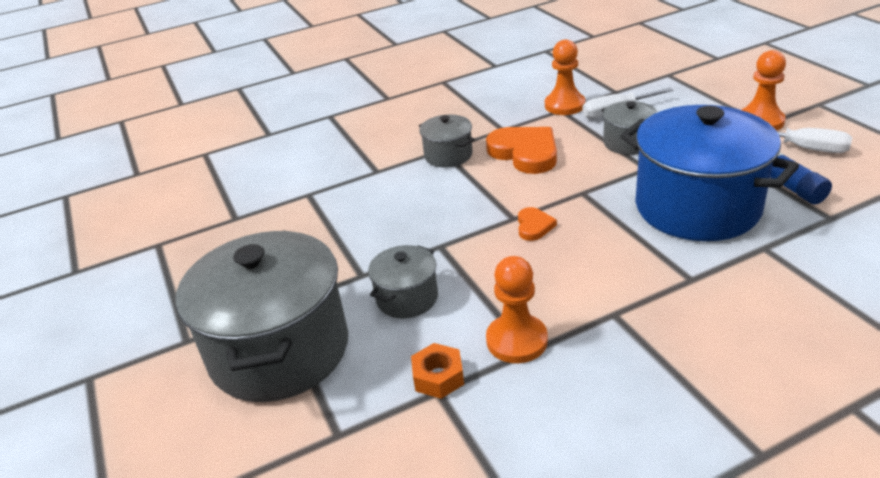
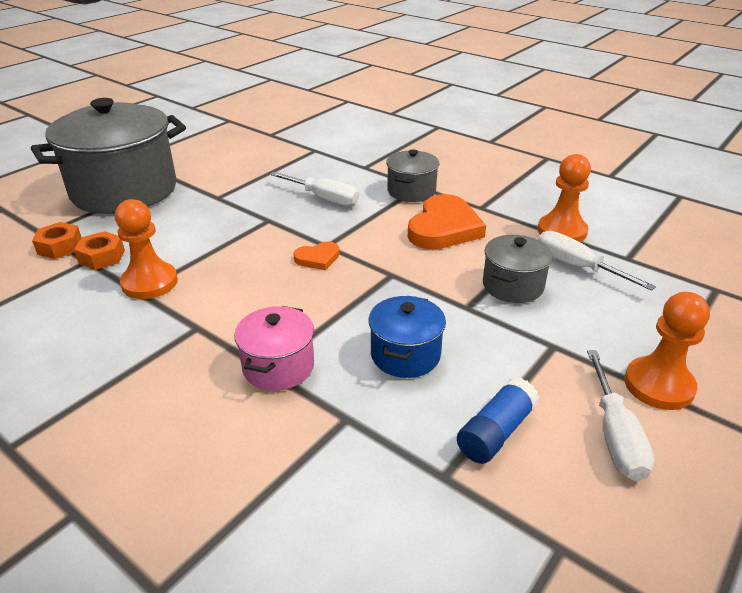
camera: 60 degrees right, 0 degrees up
(388, 416) = (60, 247): none -> orange nut
(407, 298) = (193, 222): grey pot -> none
(422, 205) = (323, 198): none -> white screwdriver
(691, 272) = (278, 367): none -> pink pot
(697, 207) = (405, 355): blue pot -> blue pot, size x0.47

